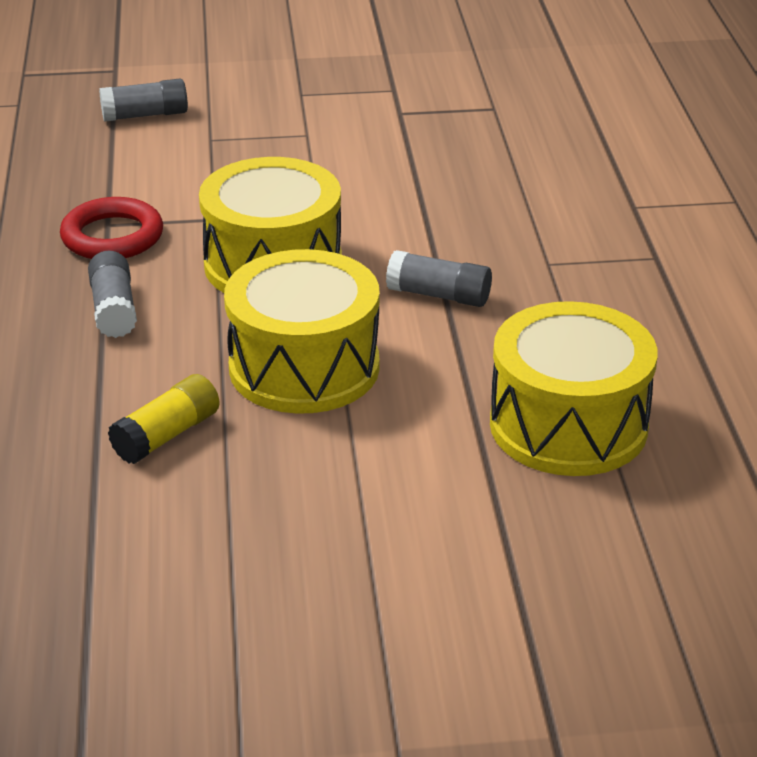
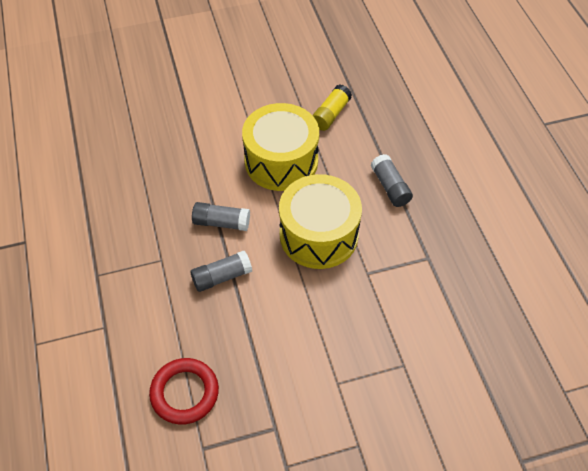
camera: 170 degrees right, 20 degrees up
(112, 236) = (419, 246): red ring -> red ring (185, 393)
(145, 115) = (463, 390): grey glue stick -> grey glue stick (221, 277)
(568, 425) = (153, 143): yellow drum -> none

